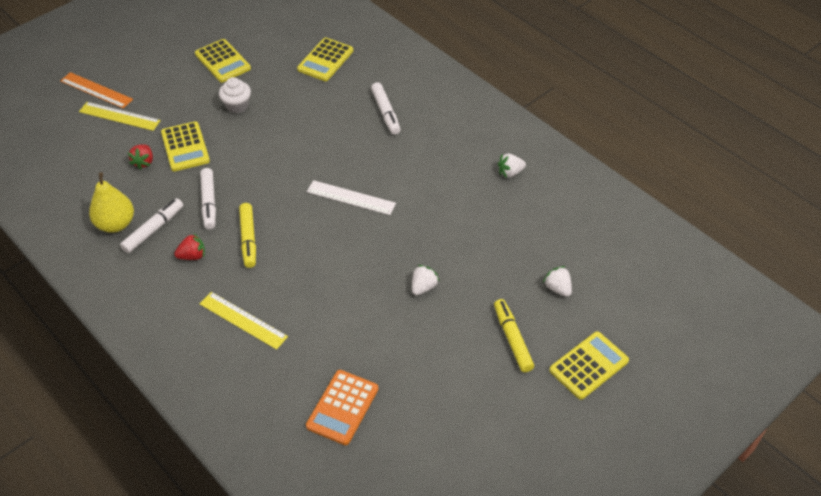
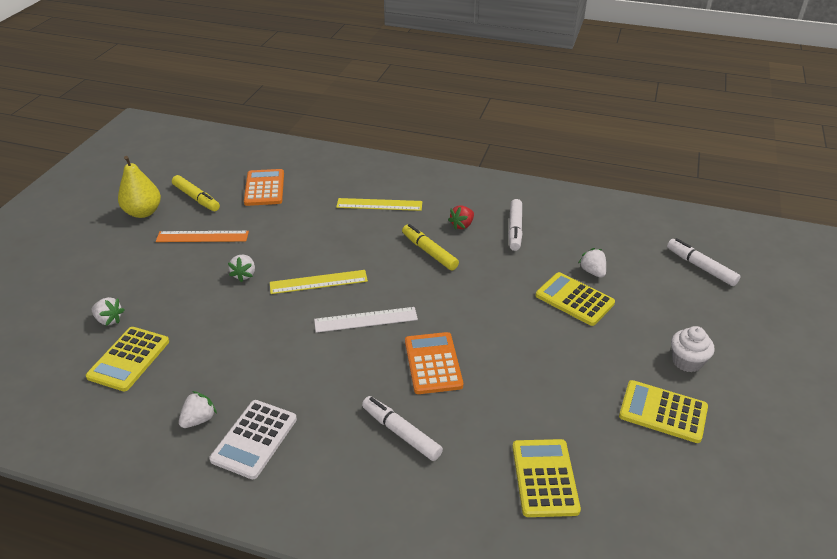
camera: 150 degrees right, 10 degrees down
(96, 90) = (736, 315): orange ruler -> orange ruler (202, 236)
(116, 224) = (549, 222): yellow pear -> yellow pear (143, 212)
(119, 116) = (674, 301): yellow ruler -> yellow ruler (318, 282)
(144, 162) = (592, 272): red strawberry -> white strawberry
(209, 202) = (494, 264): white marker -> white marker (700, 267)
(237, 105) = (578, 363): white cupcake -> white cupcake (687, 361)
(330, 145) = (433, 363): none -> orange calculator
(479, 145) = (254, 439): none -> white calculator
(512, 339) = (144, 267): yellow marker -> yellow marker (196, 198)
(588, 365) = (68, 273): yellow calculator -> yellow calculator (129, 359)

